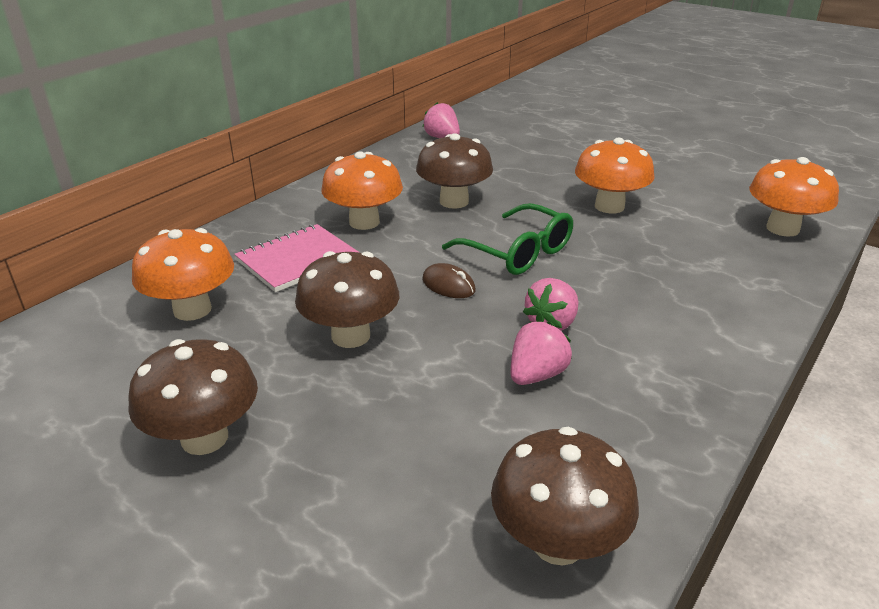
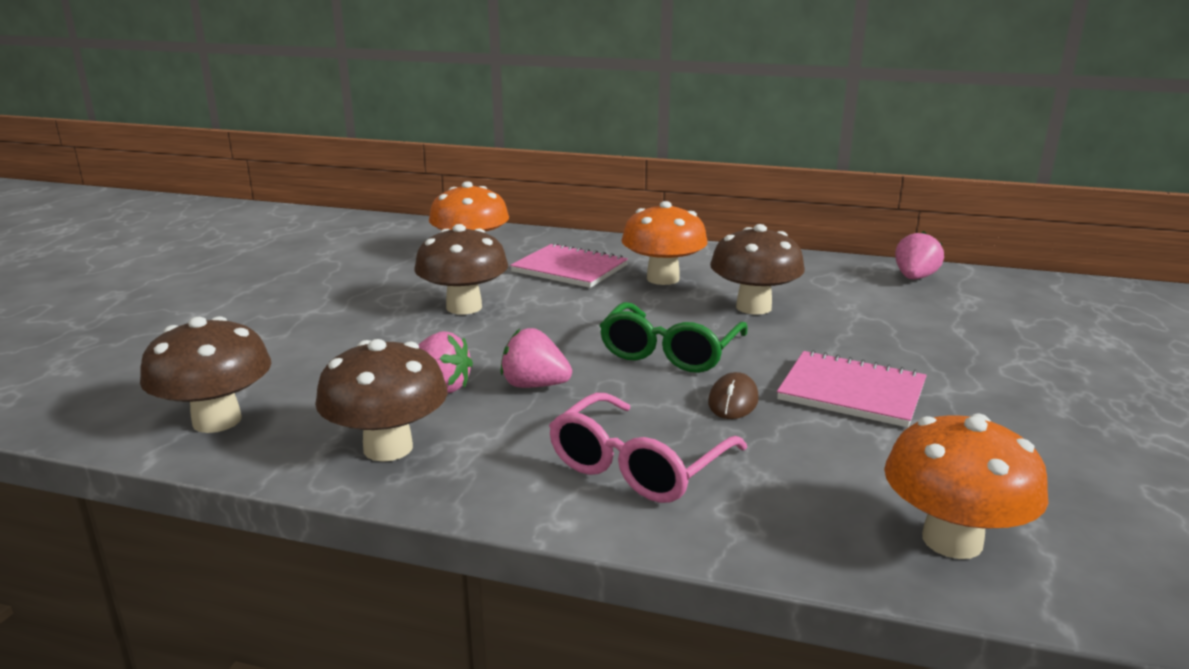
camera: 70 degrees right, 10 degrees down
(204, 438) = (321, 289): brown mushroom -> brown mushroom (388, 448)
(448, 285) = (573, 330): brown mouse -> brown mouse (733, 401)
(609, 206) = (851, 392): orange mushroom -> pink notebook
(694, 303) = (638, 466): none -> pink glasses

